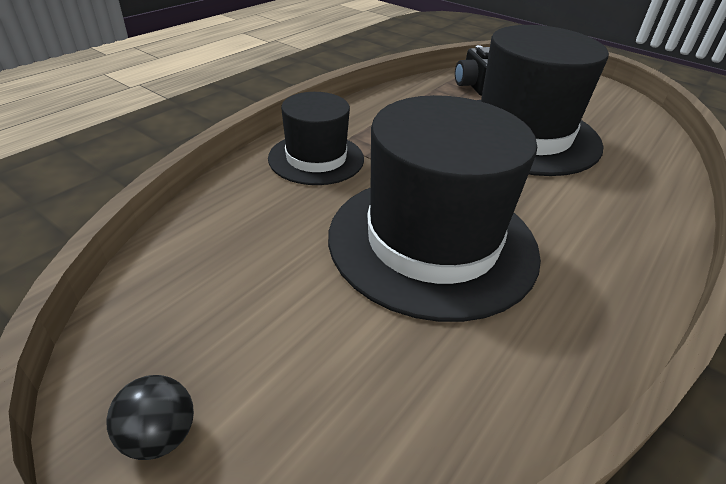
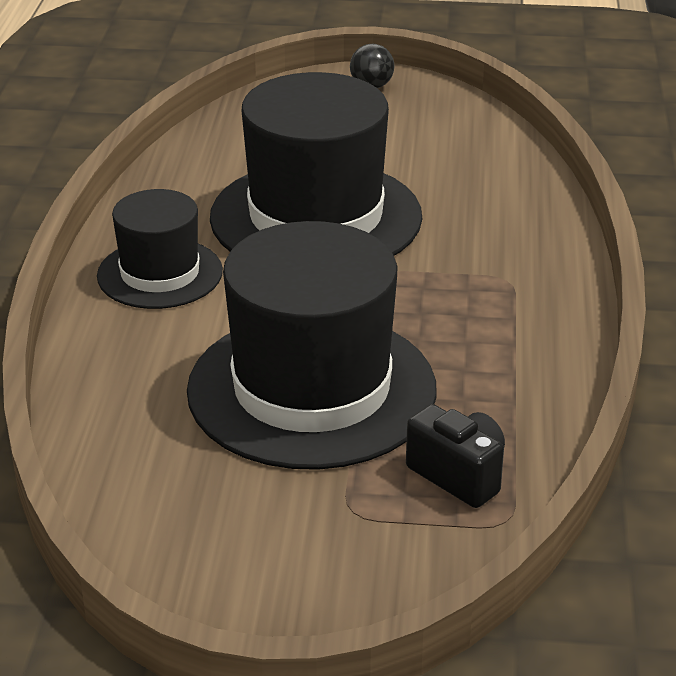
camera: 150 degrees right, 5 degrees down
(316, 158) = (511, 248): black hat -> black hat (160, 274)

